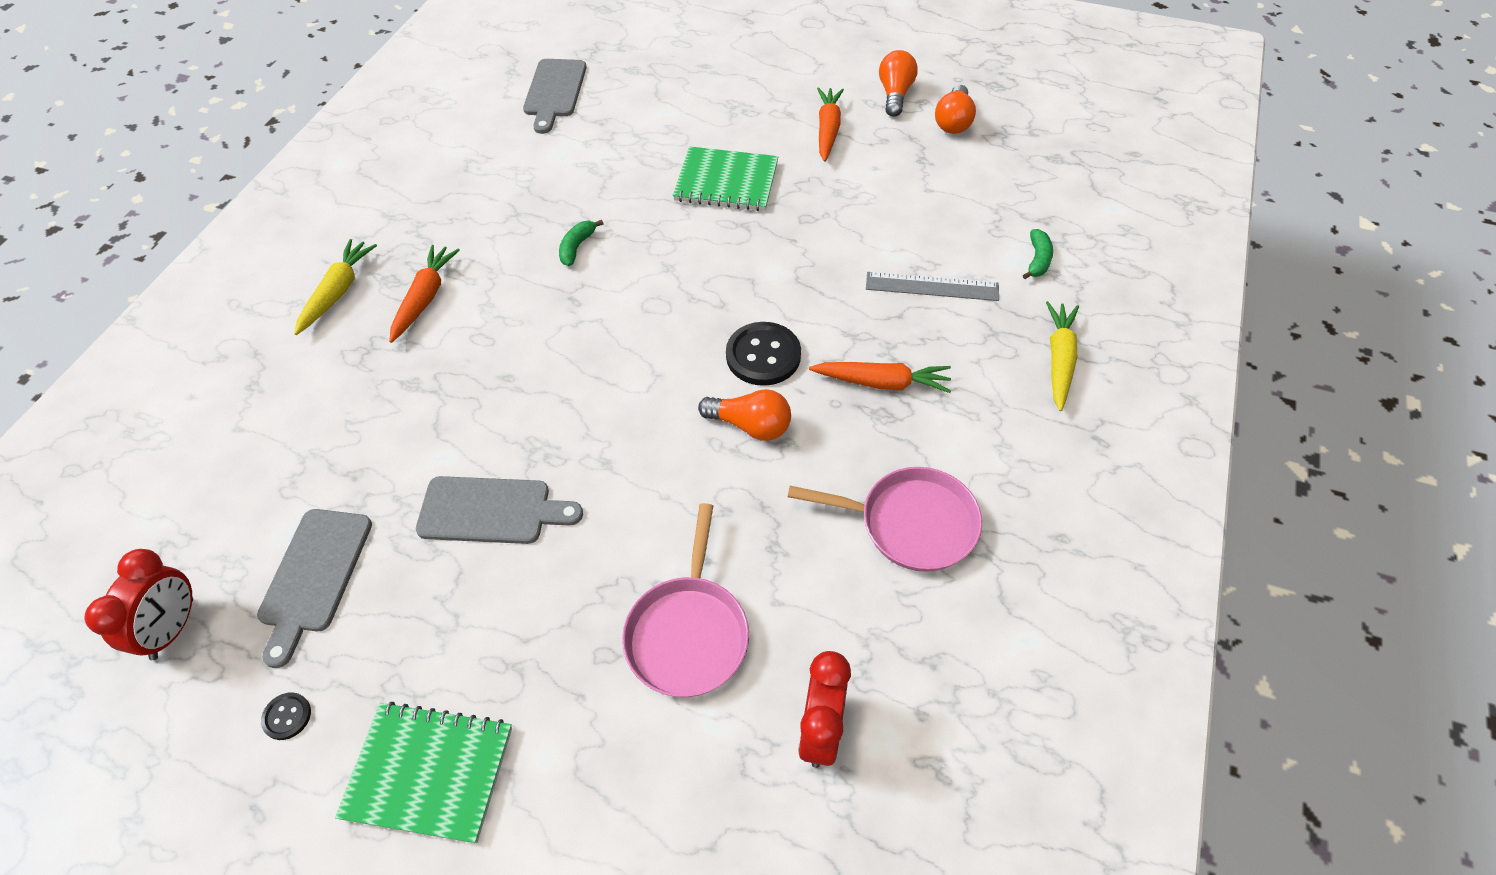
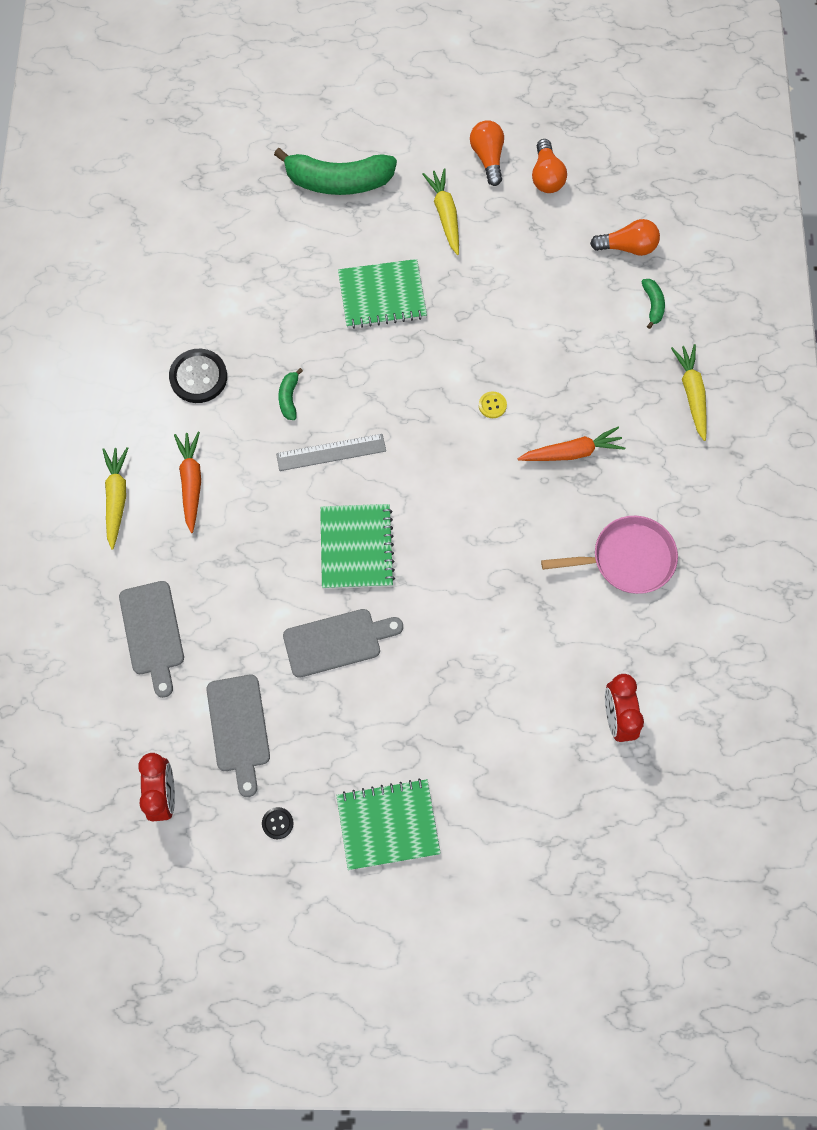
camera: 20 degrees left, 15 degrees up
(554, 92) = (188, 236): grey cutting board -> grey cutting board (152, 633)
(571, 413) = (356, 547): none -> green notebook
(688, 633) = (510, 683): pink pan -> none
(728, 81) = (338, 182): none -> green banana
(750, 425) = (490, 517): orange light bulb -> orange light bulb (627, 247)
(763, 356) = (477, 455): black button -> black button (198, 377)
(804, 310) = (492, 405): none -> yellow button
(828, 130) = (445, 215): orange carrot -> yellow carrot
(932, 287) = (581, 354): grey ruler -> grey ruler (331, 452)

